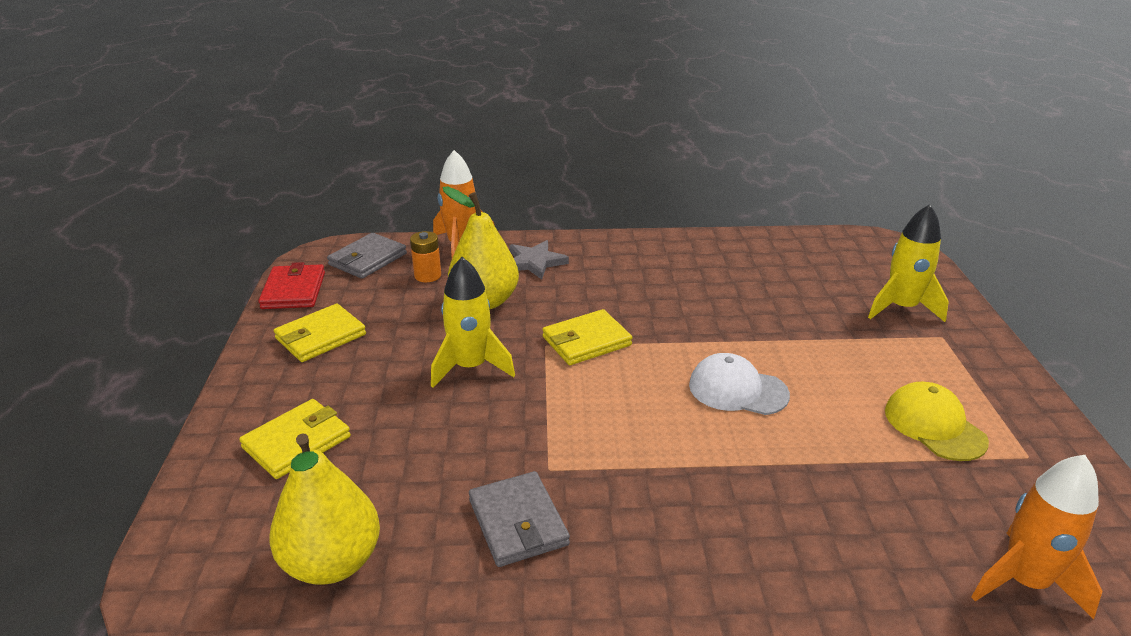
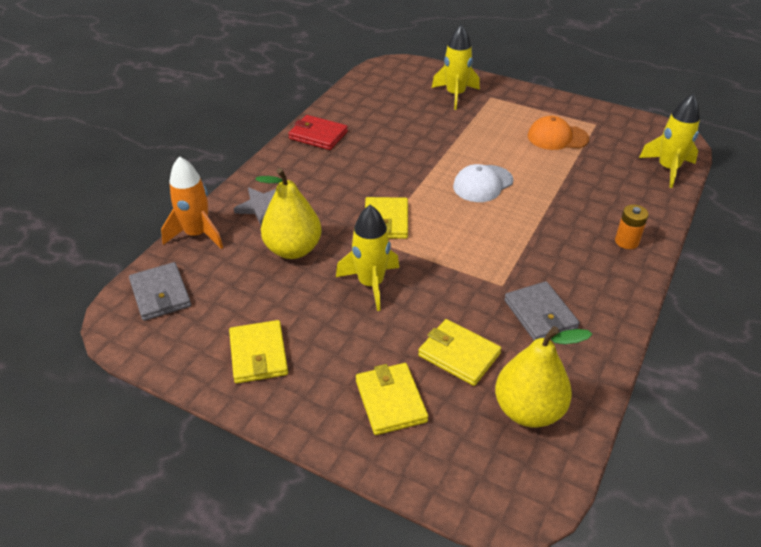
camera: 60 degrees left, 10 degrees up
(293, 290) = (166, 355): red wallet -> red wallet (318, 135)
(397, 471) = (459, 355): none -> yellow wallet
(427, 275) = (225, 267): orange battery -> orange battery (626, 241)
(518, 522) = (540, 314): grey wallet -> grey wallet turned 60 degrees clockwise
(934, 425) = (557, 137): yellow cap -> orange cap
(1024, 582) = (668, 169): orange rocket -> yellow rocket

